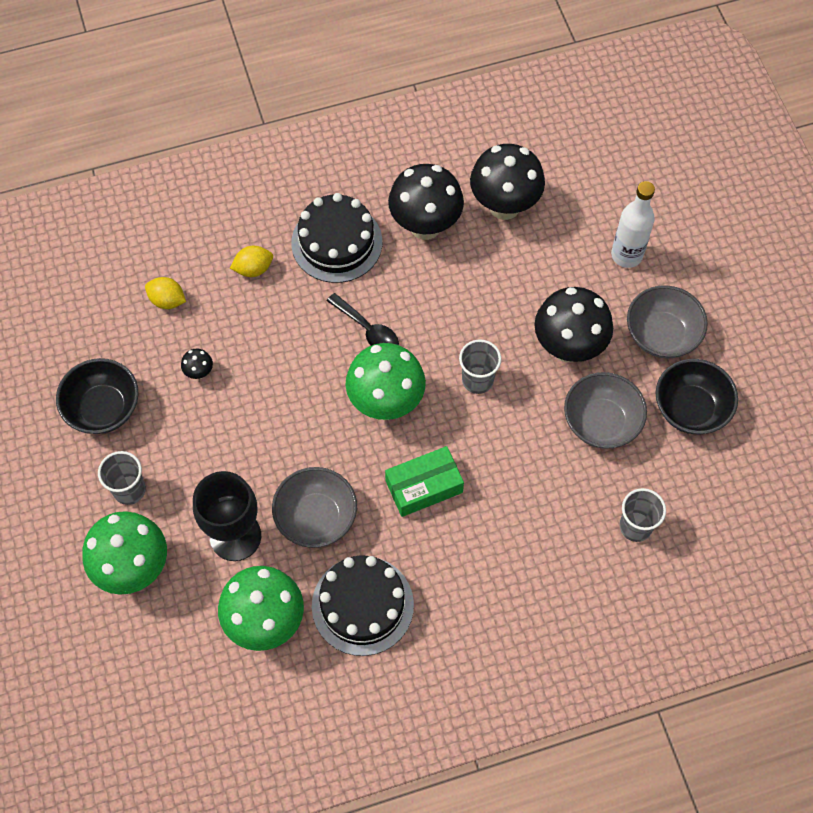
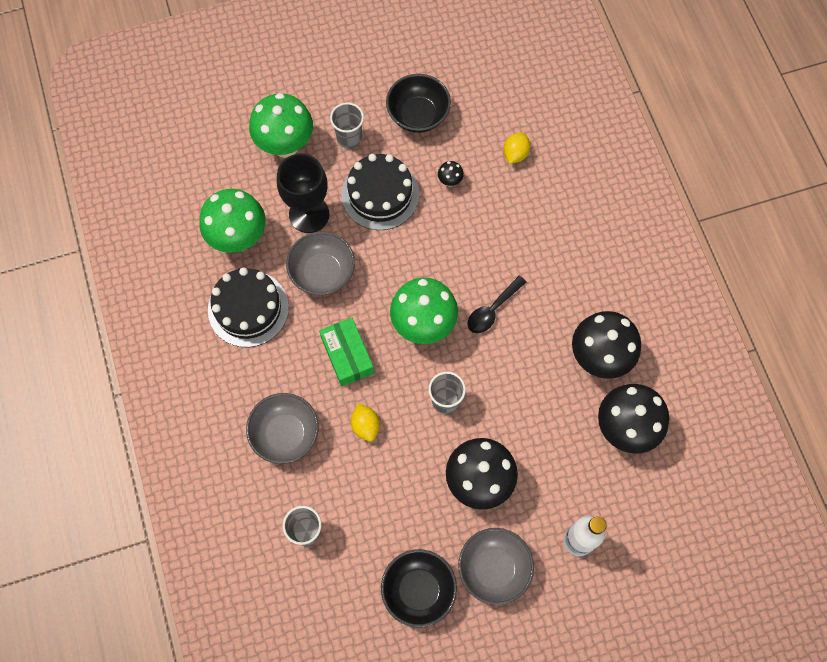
camera: 90 degrees right, 5 degrees up
(253, 269) = (548, 217): yellow lemon -> yellow lemon (365, 426)
(337, 242) = (577, 283): black cake -> black cake (380, 194)
(601, 422) = (405, 507): grey bowl -> grey bowl (285, 434)

